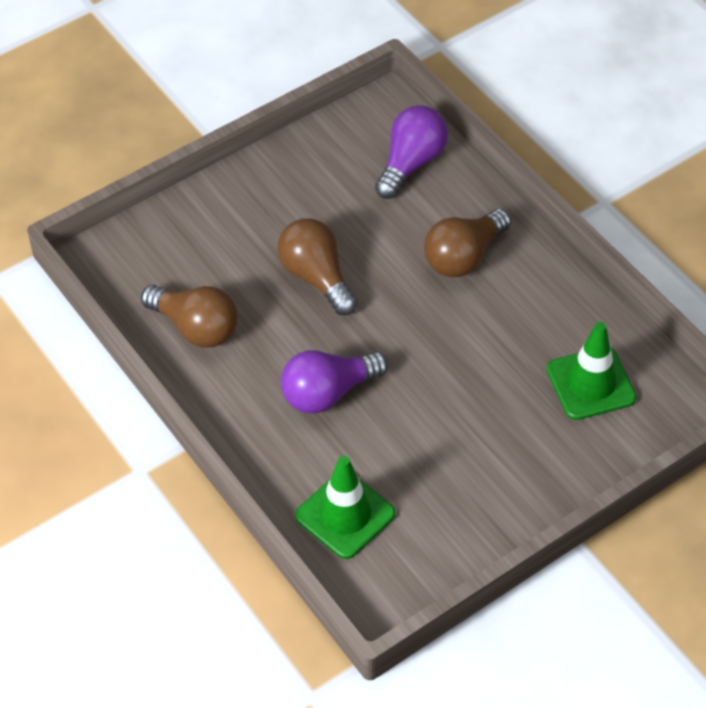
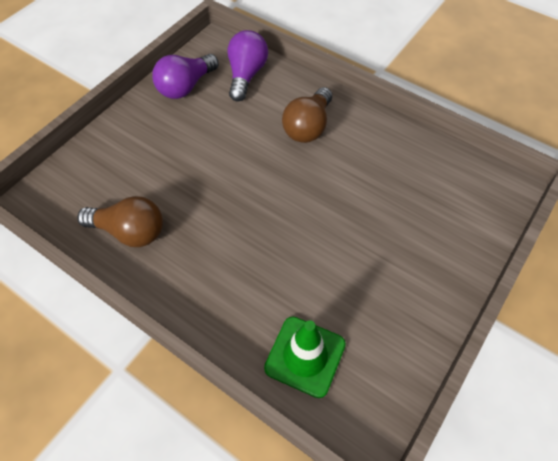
camera: 20 degrees left, 5 degrees up
(316, 277) = (210, 168): brown light bulb -> none
(328, 393) = (251, 254): purple light bulb -> purple light bulb (186, 87)
(590, 384) = (436, 191): green traffic cone -> none

